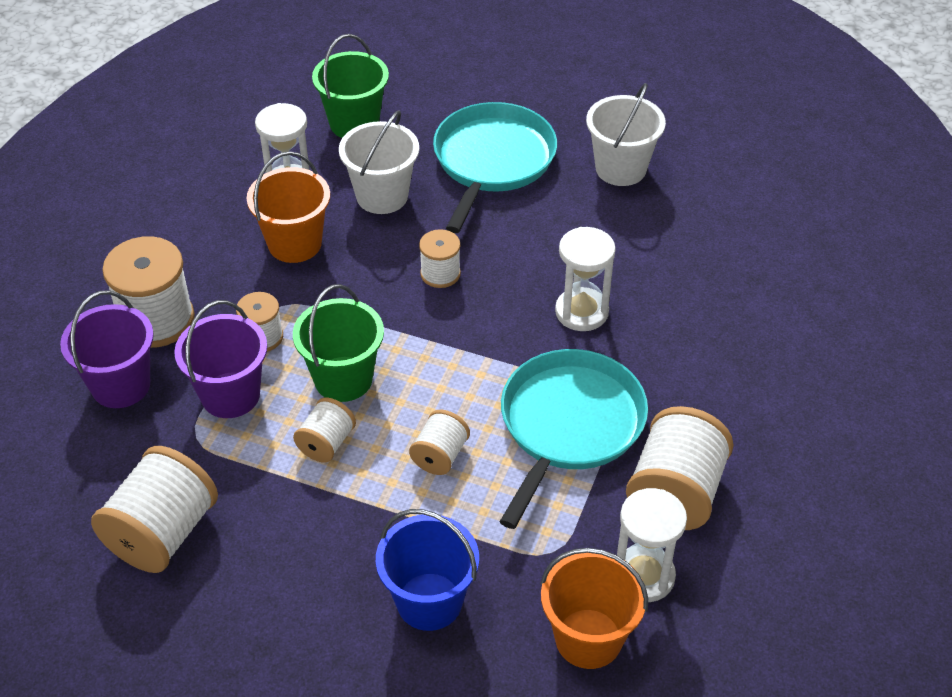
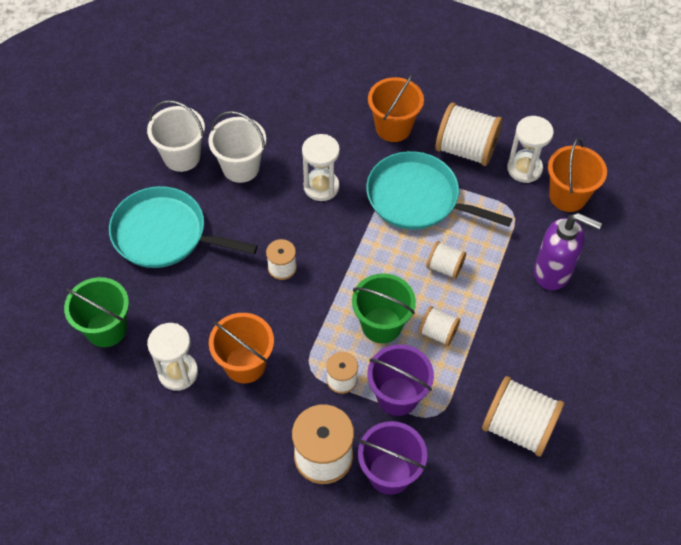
camera: 90 degrees left, 10 degrees up
(382, 196) = (196, 306): white bucket -> white bucket (241, 167)
(429, 601) = (553, 272): blue bucket -> purple soap dispenser
(708, 397) = (393, 127): none -> orange bucket

